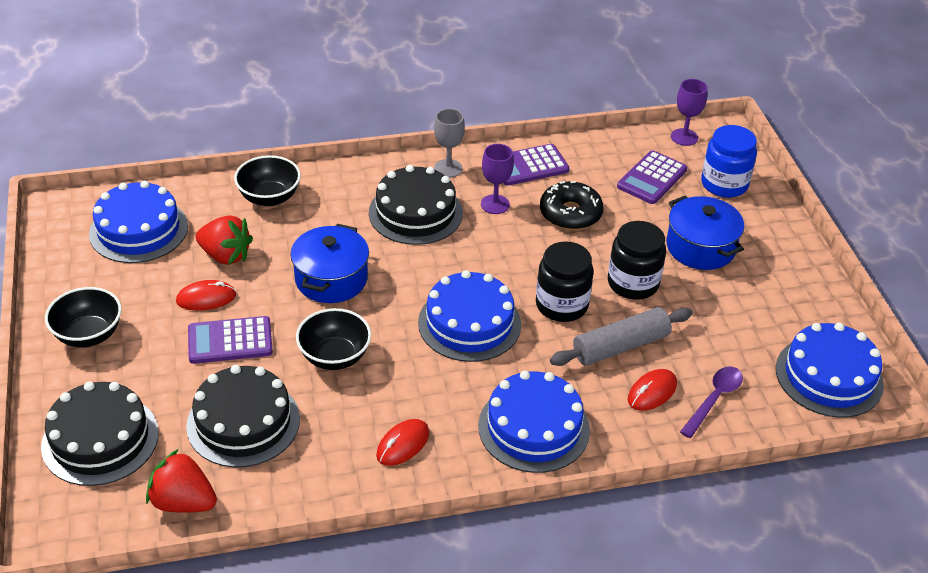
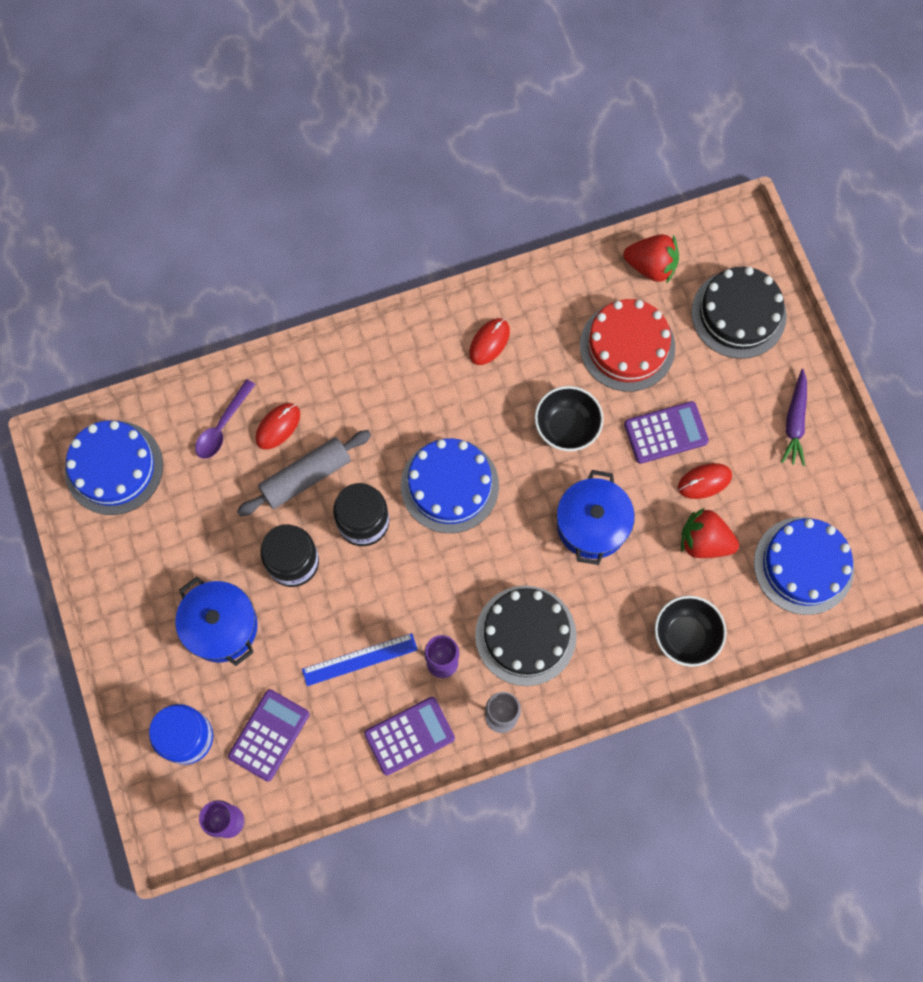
camera: 175 degrees right, 30 degrees up
(89, 335) = (794, 422): black bowl -> purple carrot
(243, 422) = (627, 346): black cake -> red cake
(533, 428) = (381, 374): blue cake -> none
(570, 213) = (359, 659): black donut -> blue ruler

